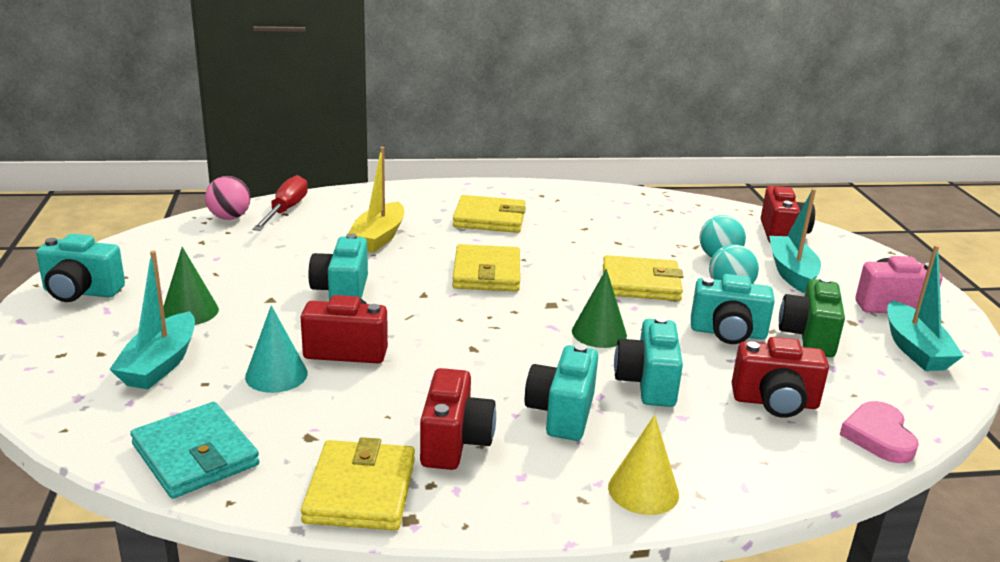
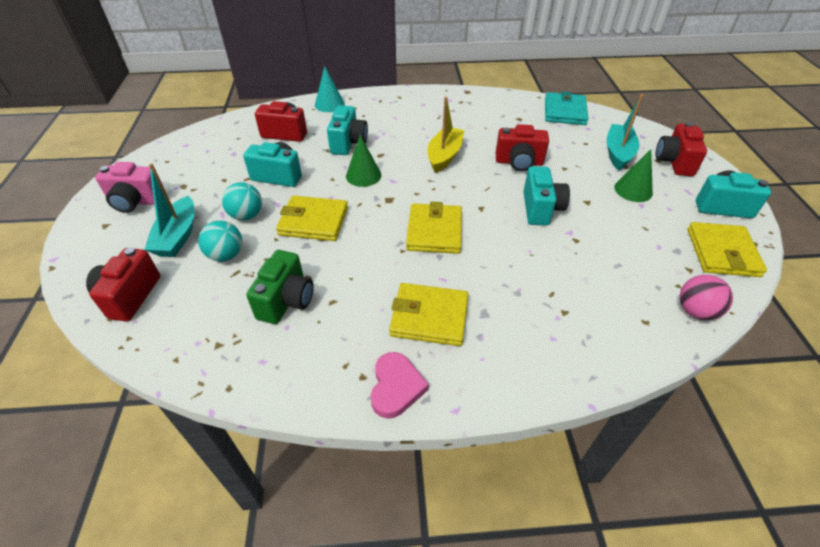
camera: 175 degrees left, 20 degrees up
(195, 455) = (564, 112): turquoise wallet -> turquoise wallet turned 45 degrees clockwise
(276, 375) = (551, 147): turquoise cone -> turquoise cone (329, 104)
(285, 210) = (648, 327): red screwdriver -> none
(360, 490) = (489, 99): yellow wallet -> yellow wallet (722, 252)
(379, 237) = (534, 279): yellow boat -> yellow boat (444, 156)
(454, 442) = (452, 116): red camera -> red camera (674, 162)
(561, 413) = (399, 128): turquoise camera -> none
(643, 490) = (373, 99): yellow cone -> none
(808, 337) = (227, 173): green camera -> green camera (286, 301)
(878, 436) = (248, 118): pink heart -> pink heart (396, 387)
(915, 349) = (166, 165): turquoise boat -> none

